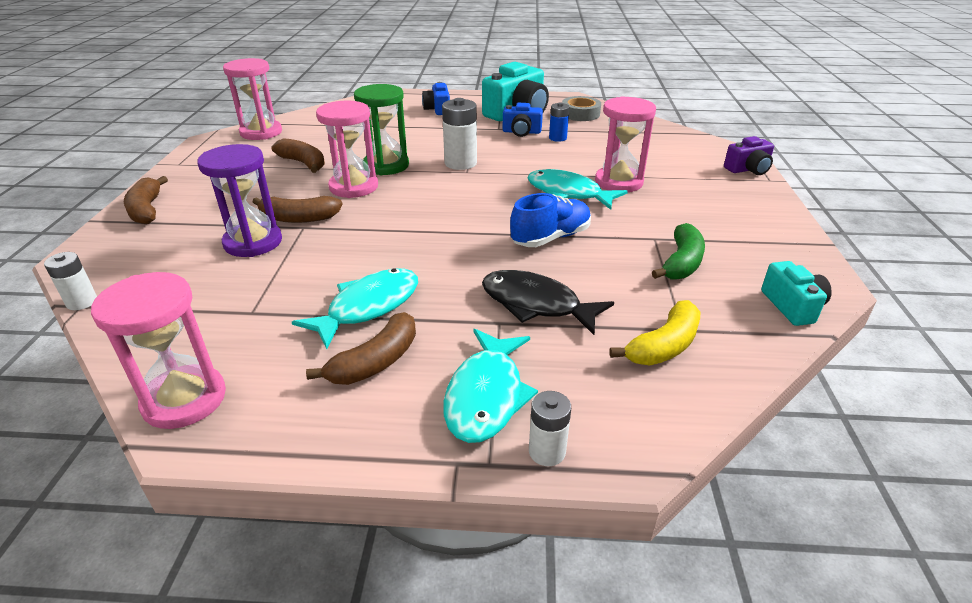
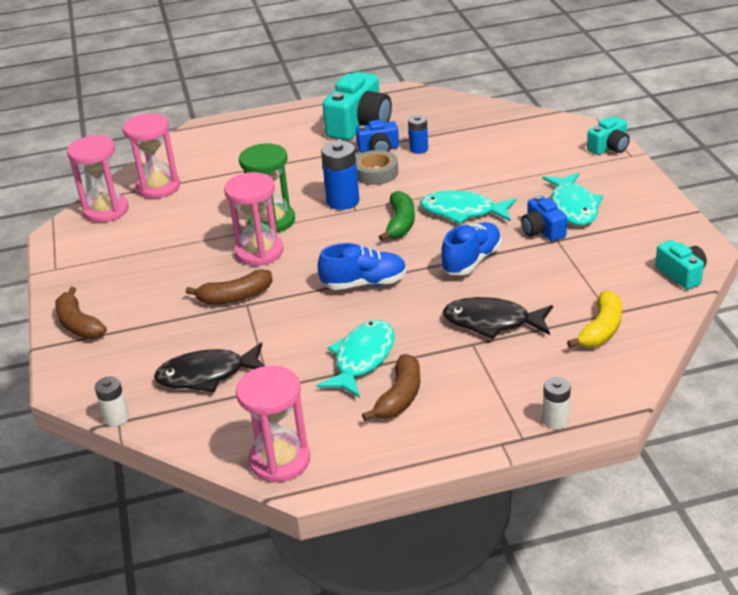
camera: 15 degrees left, 0 degrees up
(205, 282) = (207, 375): none -> black fish
(253, 242) = (214, 330): purple hourglass -> none
(303, 163) = (186, 237): brown banana -> none
(428, 234) = (364, 283): none -> blue shoe
(438, 109) = (273, 138): blue camera -> blue camera (542, 231)
(460, 163) = (343, 201): white battery -> blue battery
(486, 395) = (495, 397): turquoise fish -> turquoise fish (573, 207)
(580, 114) = (424, 112): grey tape -> grey tape (376, 173)
(618, 182) = (501, 189): pink hourglass -> pink hourglass (158, 187)
(681, 263) = (587, 258): green banana -> green banana (400, 223)
(748, 169) = (609, 147): purple camera -> turquoise camera

